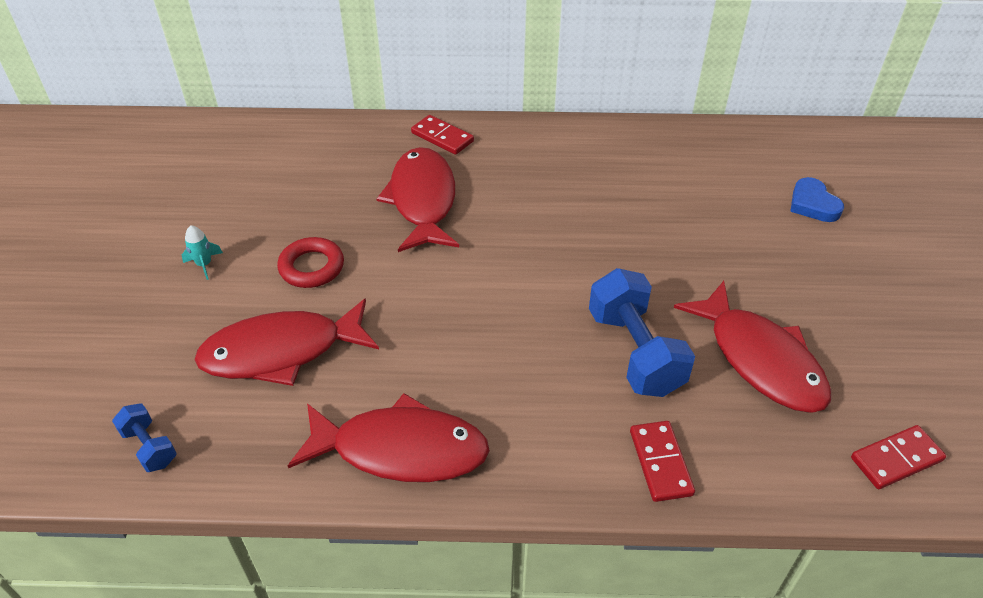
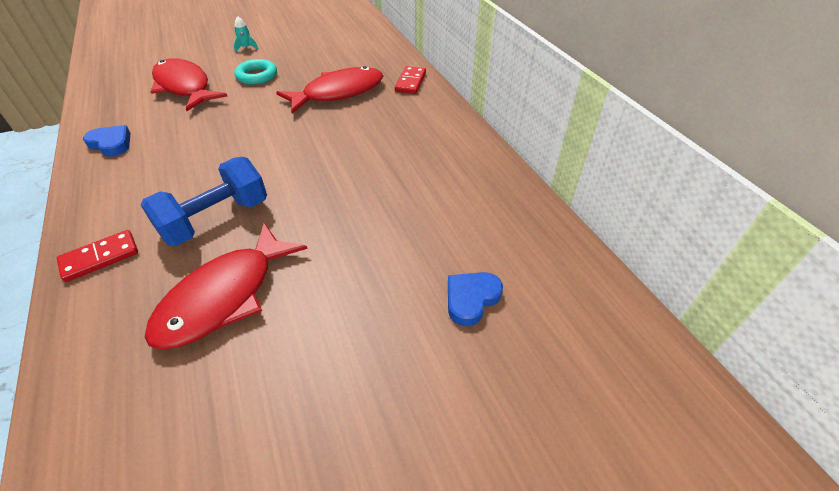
camera: 65 degrees right, 0 degrees up
(149, 447) = (111, 74): blue dumbbell -> none
(312, 267) = (257, 76): red ring -> turquoise ring
(401, 449) = (111, 144): red fish -> blue heart
(896, 459) = (104, 428): red domino -> none

